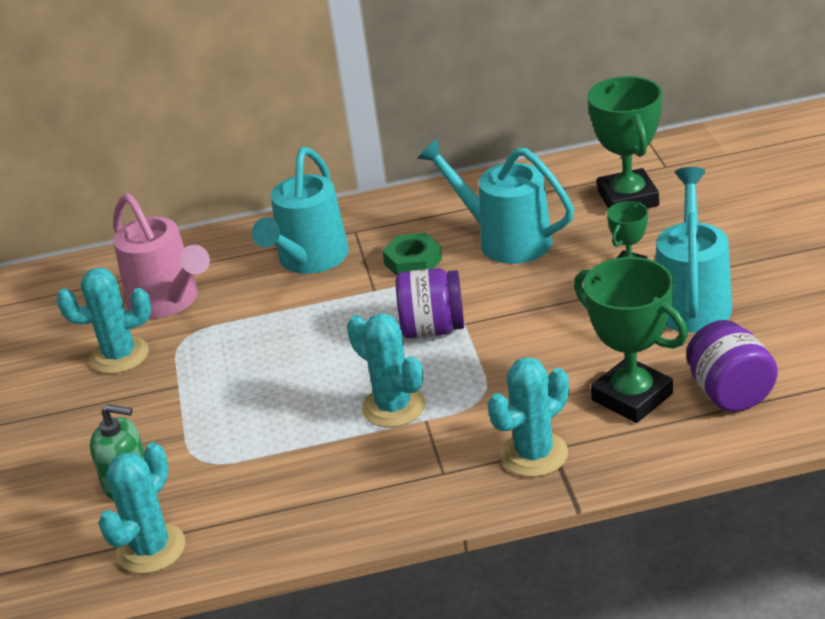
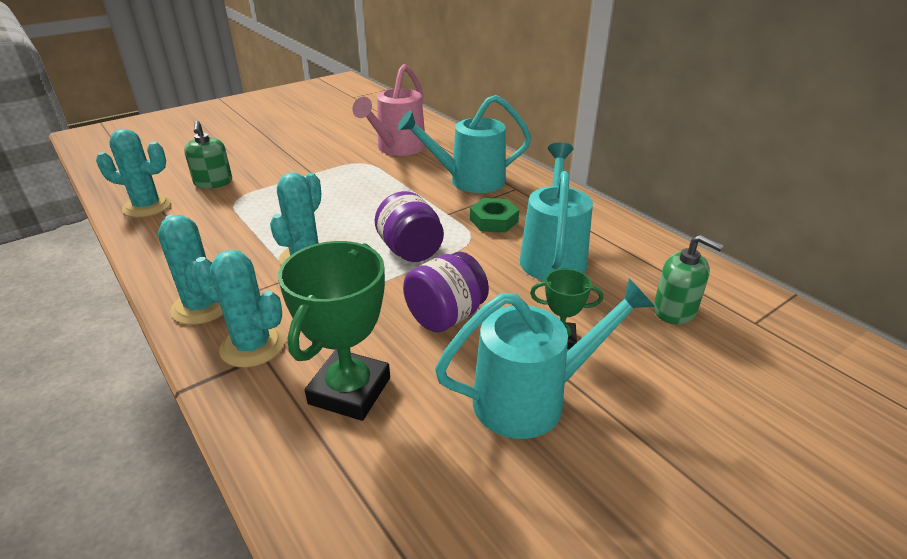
camera: 60 degrees right, 0 degrees up
(119, 356) = (337, 149): turquoise cactus -> turquoise cactus (202, 306)
(628, 198) = (675, 310): green trophy -> green soap dispenser
(730, 393) = (376, 471): purple jar -> purple jar (446, 316)

